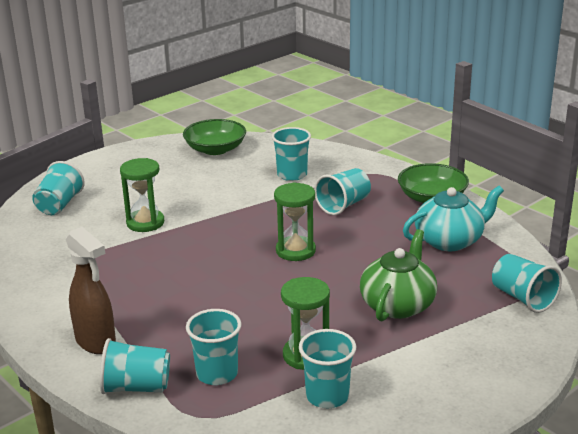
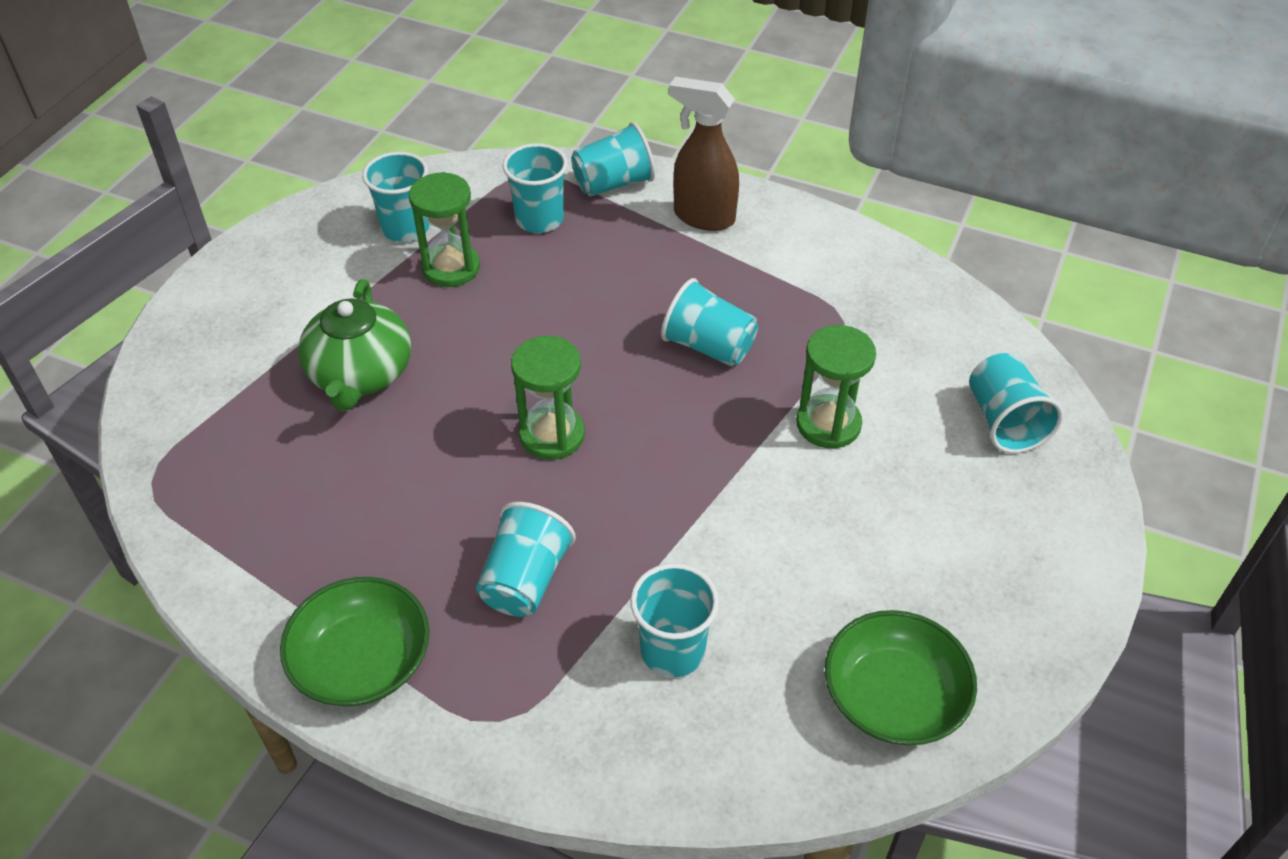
camera: 155 degrees right, 20 degrees up
(450, 241) = (307, 538): turquoise teapot -> none
(523, 298) = (181, 439): turquoise cup -> turquoise cup (708, 346)

